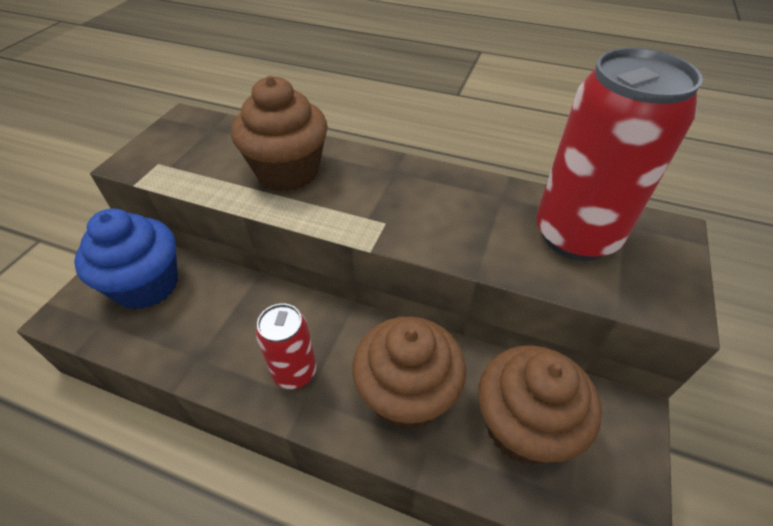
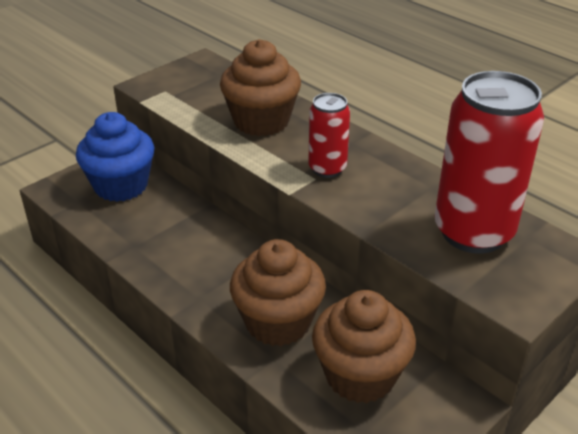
camera: 25 degrees right, 10 degrees down
(295, 372) = (200, 278): red can -> red can (327, 169)

